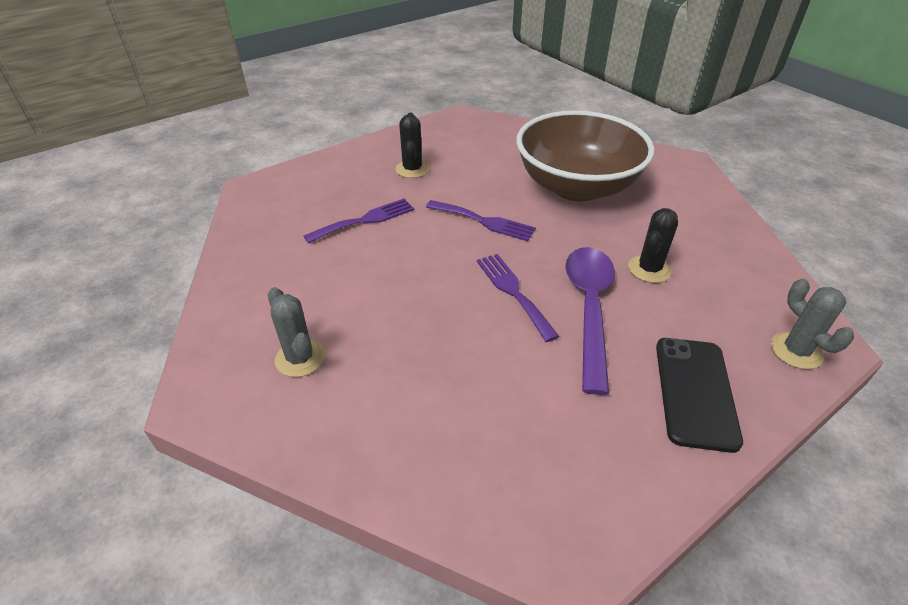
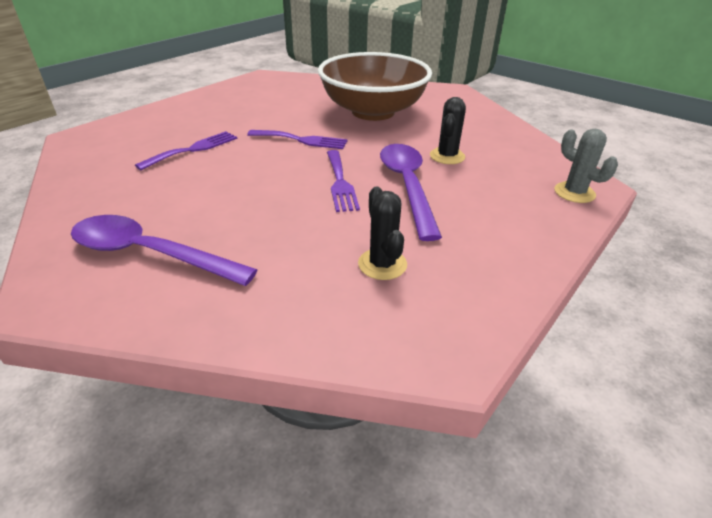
camera: 15 degrees left, 5 degrees down
(300, 358) = (150, 254): grey cactus -> purple spoon
(412, 169) = (228, 112): black cactus -> black cactus (382, 264)
(513, 292) = (340, 183): purple fork -> purple fork turned 150 degrees counterclockwise
(695, 392) = (509, 228): black phone -> none

